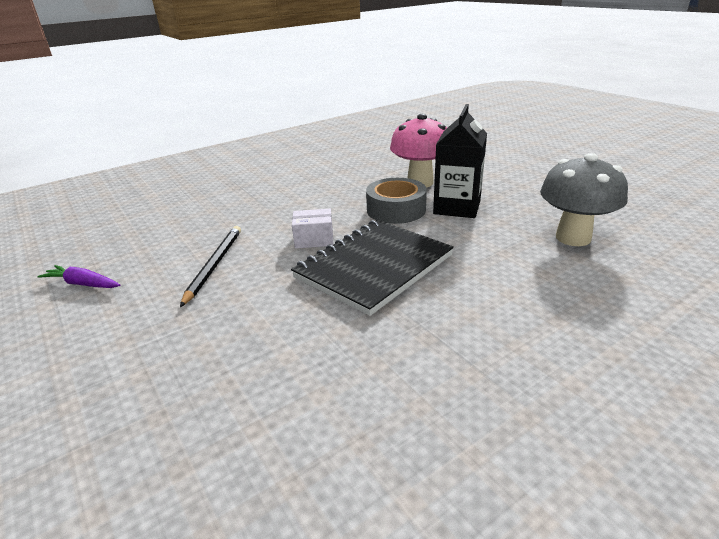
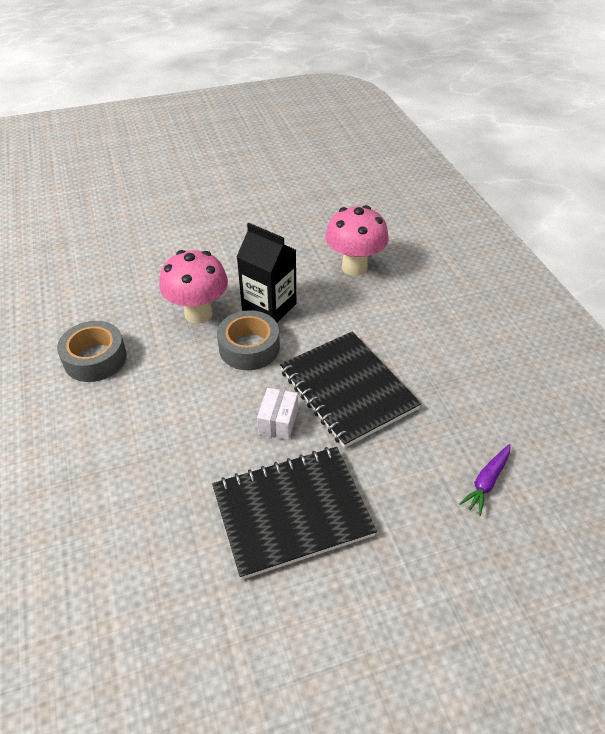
camera: 75 degrees left, 15 degrees up
(83, 284) = (278, 649): purple carrot -> purple carrot (486, 482)
(214, 265) = (292, 512): black pencil -> black notebook
(344, 163) = (95, 358): none -> grey tape
(573, 238) = (354, 267): grey mushroom -> pink mushroom

